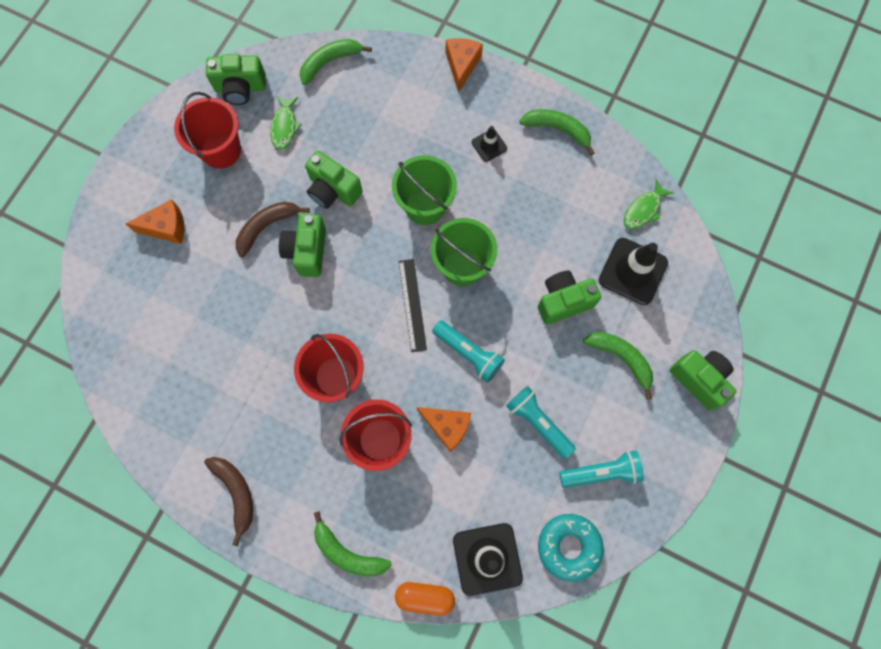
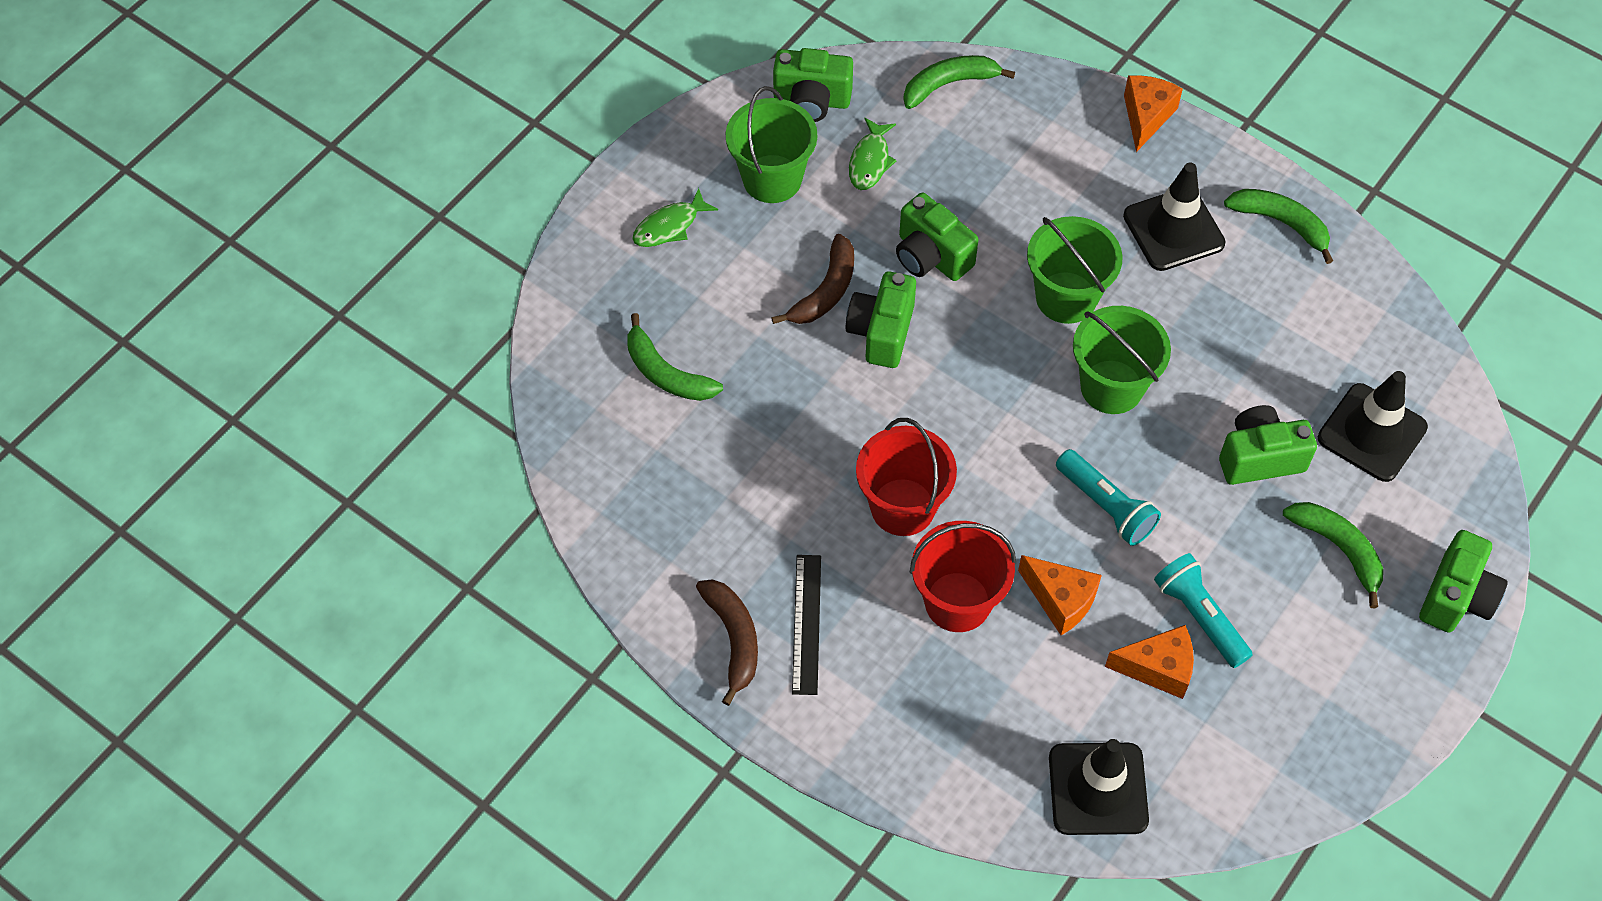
camera: 10 degrees right, 15 degrees down
(166, 227) = (678, 270): orange cheese -> orange cheese (1158, 668)
(221, 150) = (772, 179): red bucket -> green bucket
(266, 227) = (826, 291): brown banana -> brown banana turned 150 degrees clockwise
(348, 553) = (889, 746): green banana -> green banana (666, 373)
(412, 305) = (1029, 427): black ruler -> black ruler (806, 624)
(425, 597) = (996, 825): orange capsule -> none
(489, 145) = (1173, 230): black traffic cone -> black traffic cone, size x1.92
(569, 546) = (1224, 793): turquoise donut -> none
(601, 472) = (1288, 700): turquoise flashlight -> none
(643, 210) = (1399, 351): green fish -> green fish (670, 226)
(699, 379) = (1456, 597): green camera -> green camera turned 60 degrees clockwise

